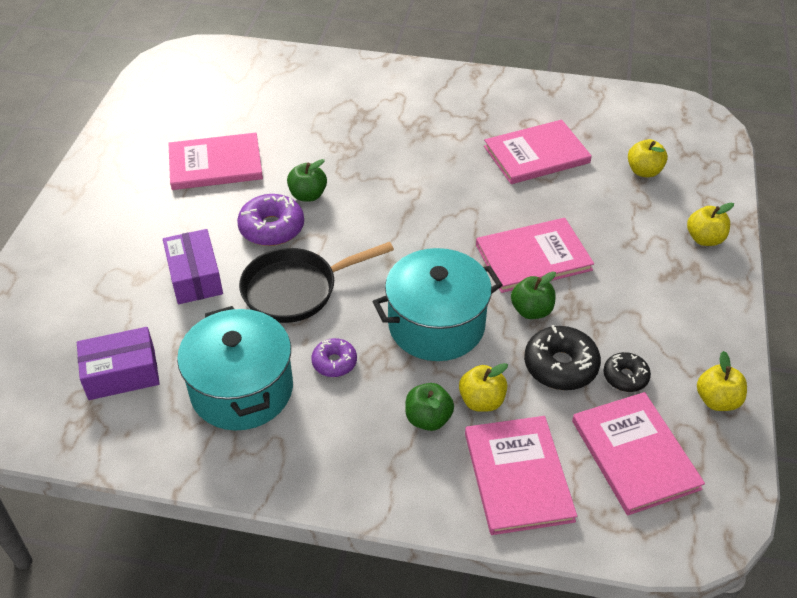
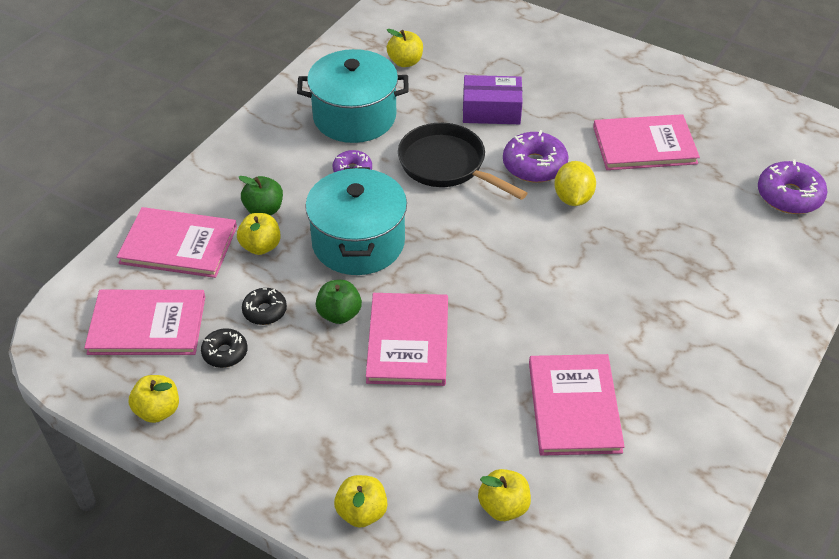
camera: 110 degrees right, 0 degrees up
(122, 373) = (405, 62): purple box -> yellow apple
(215, 164) = (644, 145): pink book -> pink book turned 75 degrees clockwise
(253, 80) = (789, 196): none -> purple donut
(296, 289) = (447, 165): black pan -> black pan turned 45 degrees counterclockwise
(308, 195) = (573, 198): green apple -> yellow lemon
(560, 366) = (265, 311): black donut -> black donut, size x0.61

